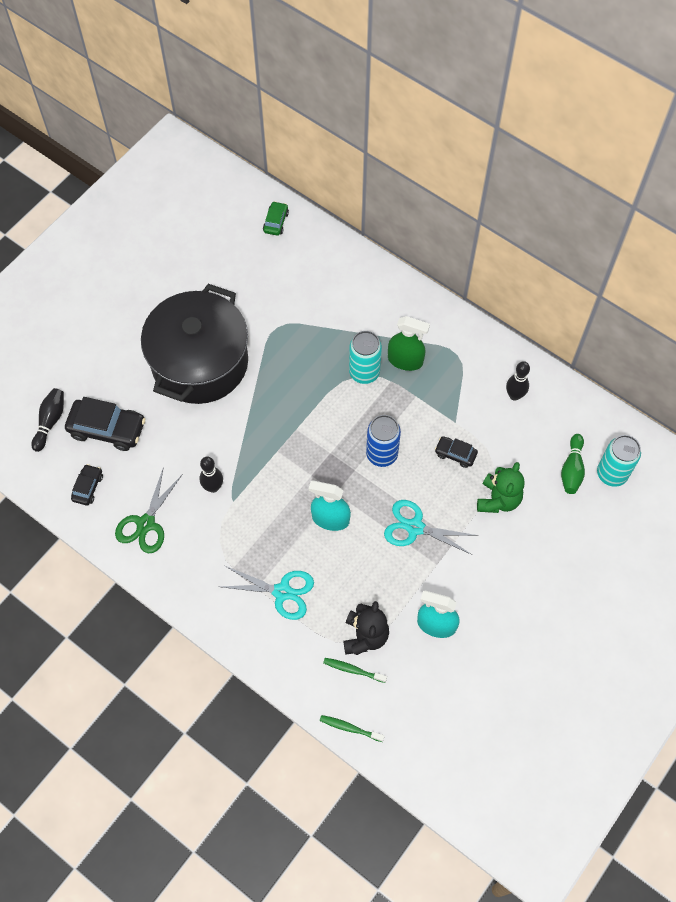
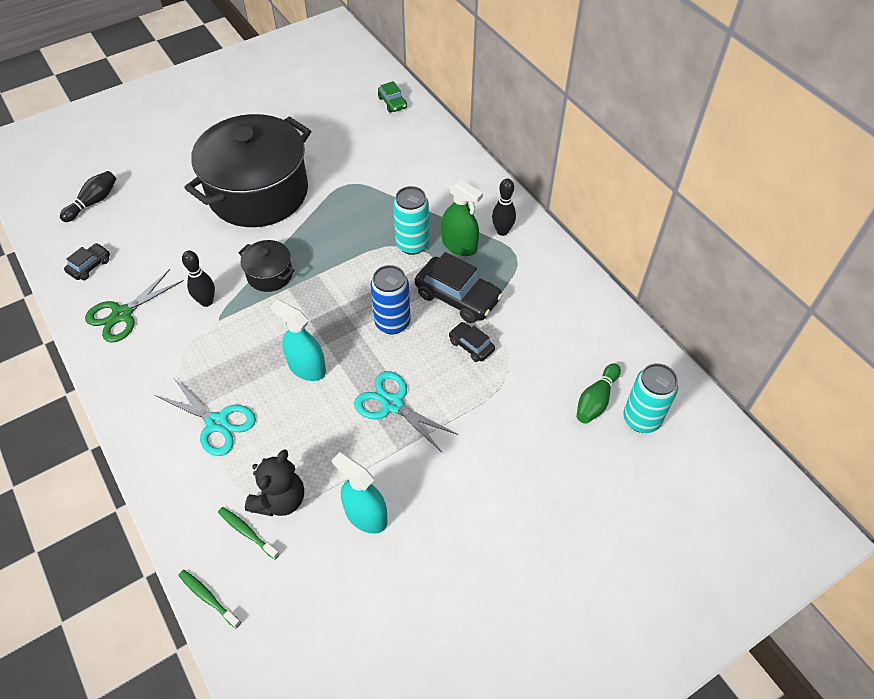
camera: 20 degrees right, 10 degrees down
(107, 429) = (140, 222): black car -> black car (457, 297)
(254, 443) = (270, 275): none -> black pot
(276, 222) = (392, 103): green car -> green car turned 120 degrees clockwise
(498, 499) = (498, 405): green teddy bear -> none
(514, 395) = (561, 309): black bowling pin -> black bowling pin (502, 231)

